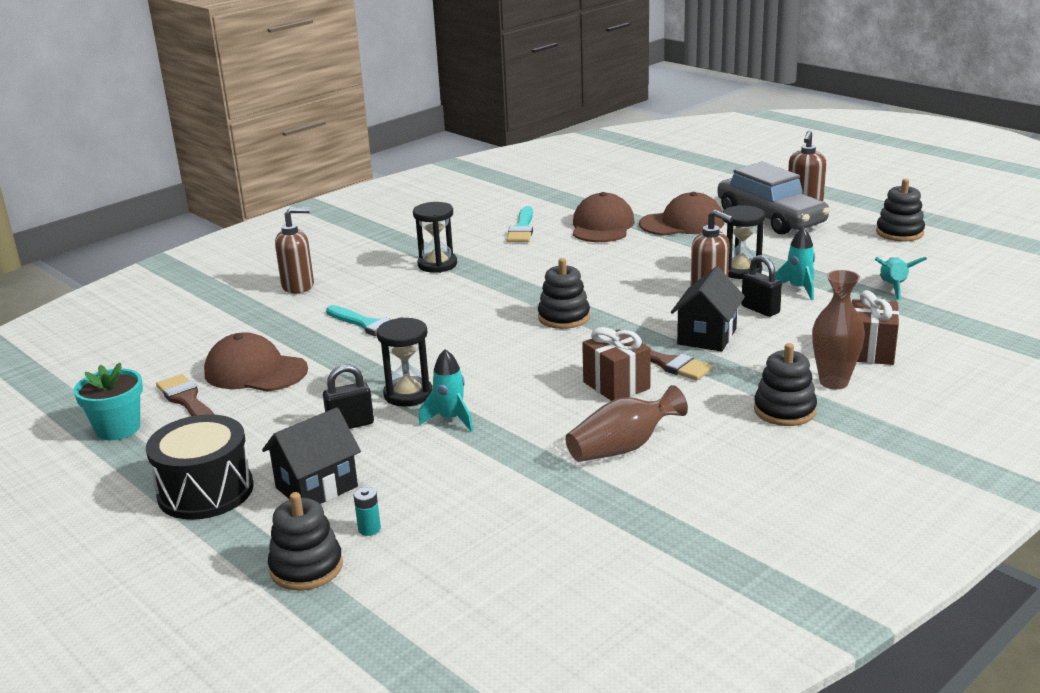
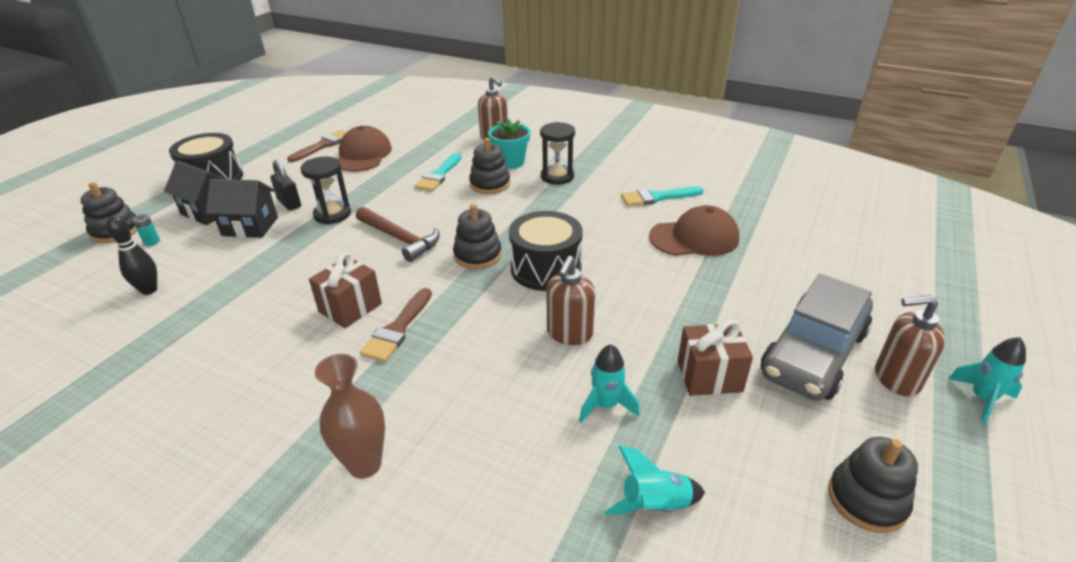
camera: 70 degrees right, 10 degrees up
(118, 429) = (290, 136): turquoise flower pot -> turquoise flower pot (510, 162)
(451, 419) = (294, 239): turquoise rocket -> turquoise rocket (981, 399)
(499, 517) = (149, 290): none -> black bowling pin
(500, 355) = (400, 239): none -> brown hammer
(609, 289) = (546, 268): none -> black drum
(622, 448) = (239, 331): brown vase -> none
(682, 223) = (741, 286): brown cap -> none
(706, 336) = (459, 348): black house -> black house (250, 226)
(741, 271) = (634, 350): black hourglass -> none
(760, 309) = (536, 379): black padlock -> none
(784, 410) = (300, 429): black stacking toy -> black stacking toy (490, 184)
(870, 351) = (449, 494): brown gift -> brown gift (709, 376)

